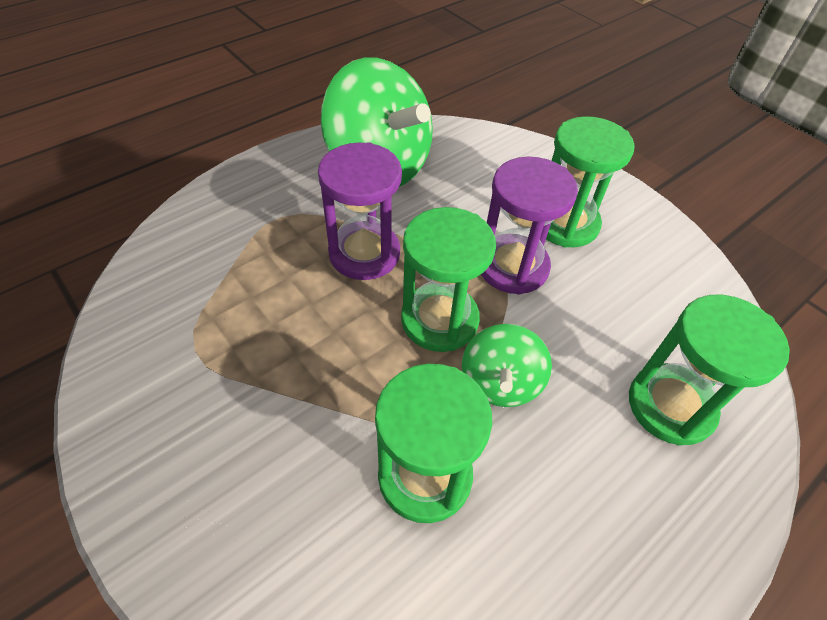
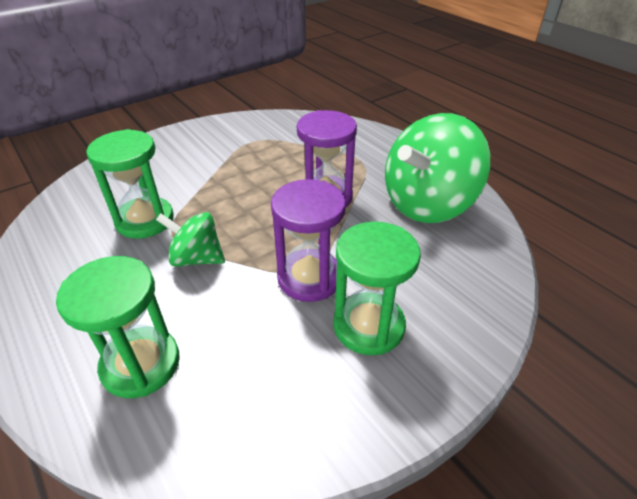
camera: 95 degrees right, 10 degrees down
(439, 320) = (258, 231): green hourglass -> none

